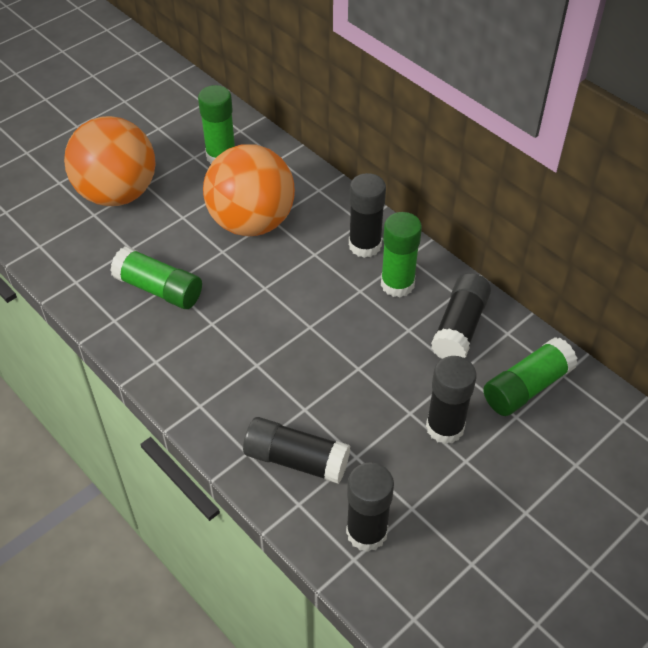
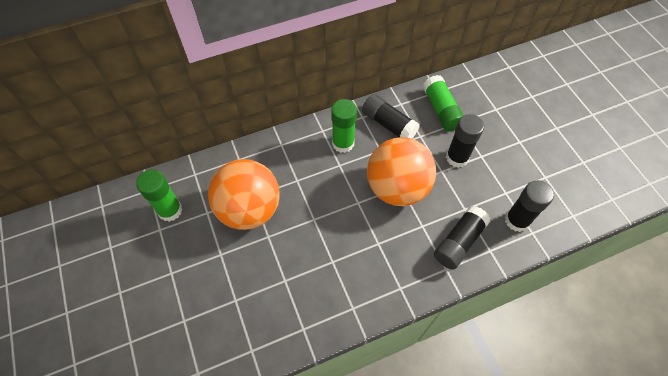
camera: 70 degrees left, 10 degrees up
(117, 194) = (170, 296): orange ball -> orange ball (397, 188)
(159, 289) = (286, 289): green glue stick -> none
(365, 245) = (303, 149): black glue stick -> none

